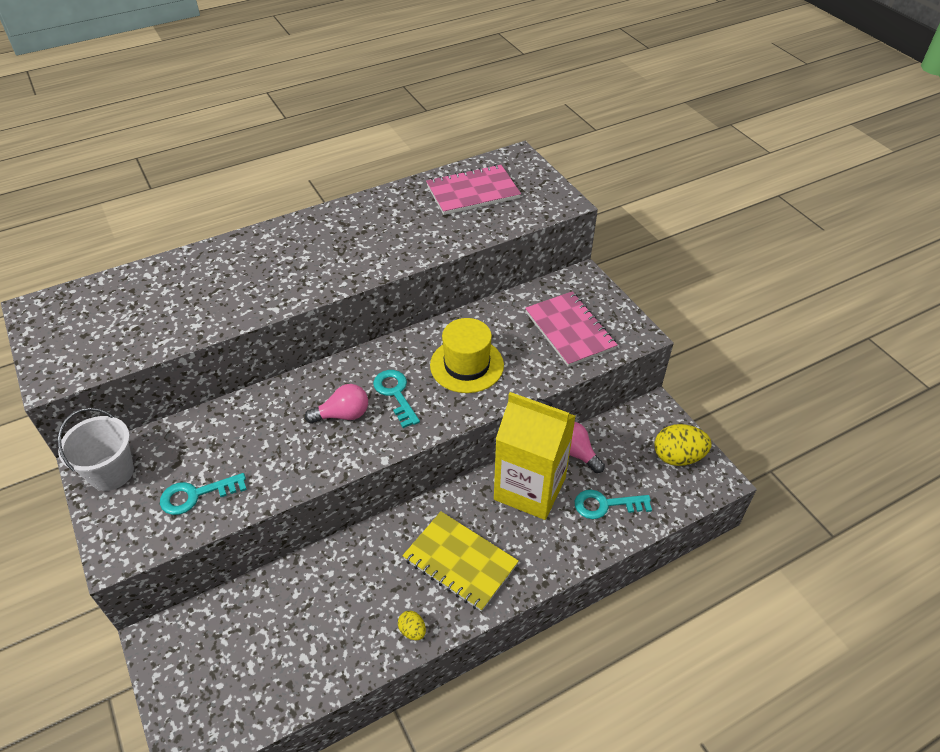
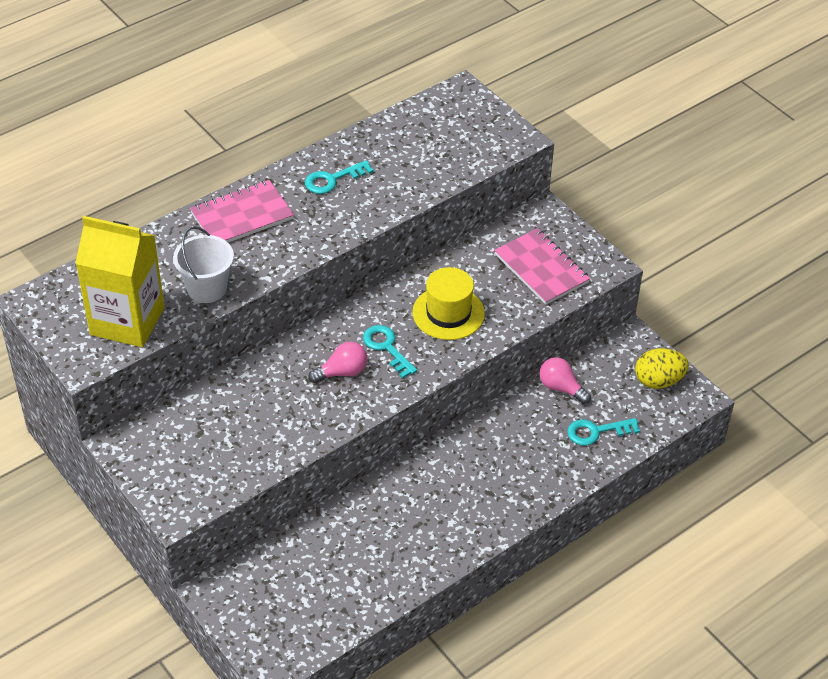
camera: 10 degrees left, 0 degrees up
(111, 472) = (141, 447): white bucket -> white bucket (207, 288)
(196, 495) = (229, 457): turquoise key -> turquoise key (332, 179)
(412, 631) = (441, 556): yellow egg -> none
(460, 562) = (471, 496): yellow notebook -> none
(473, 192) = (426, 136): pink notebook -> pink notebook (242, 216)
(530, 488) = (523, 425): yellow carton -> yellow carton (127, 321)

